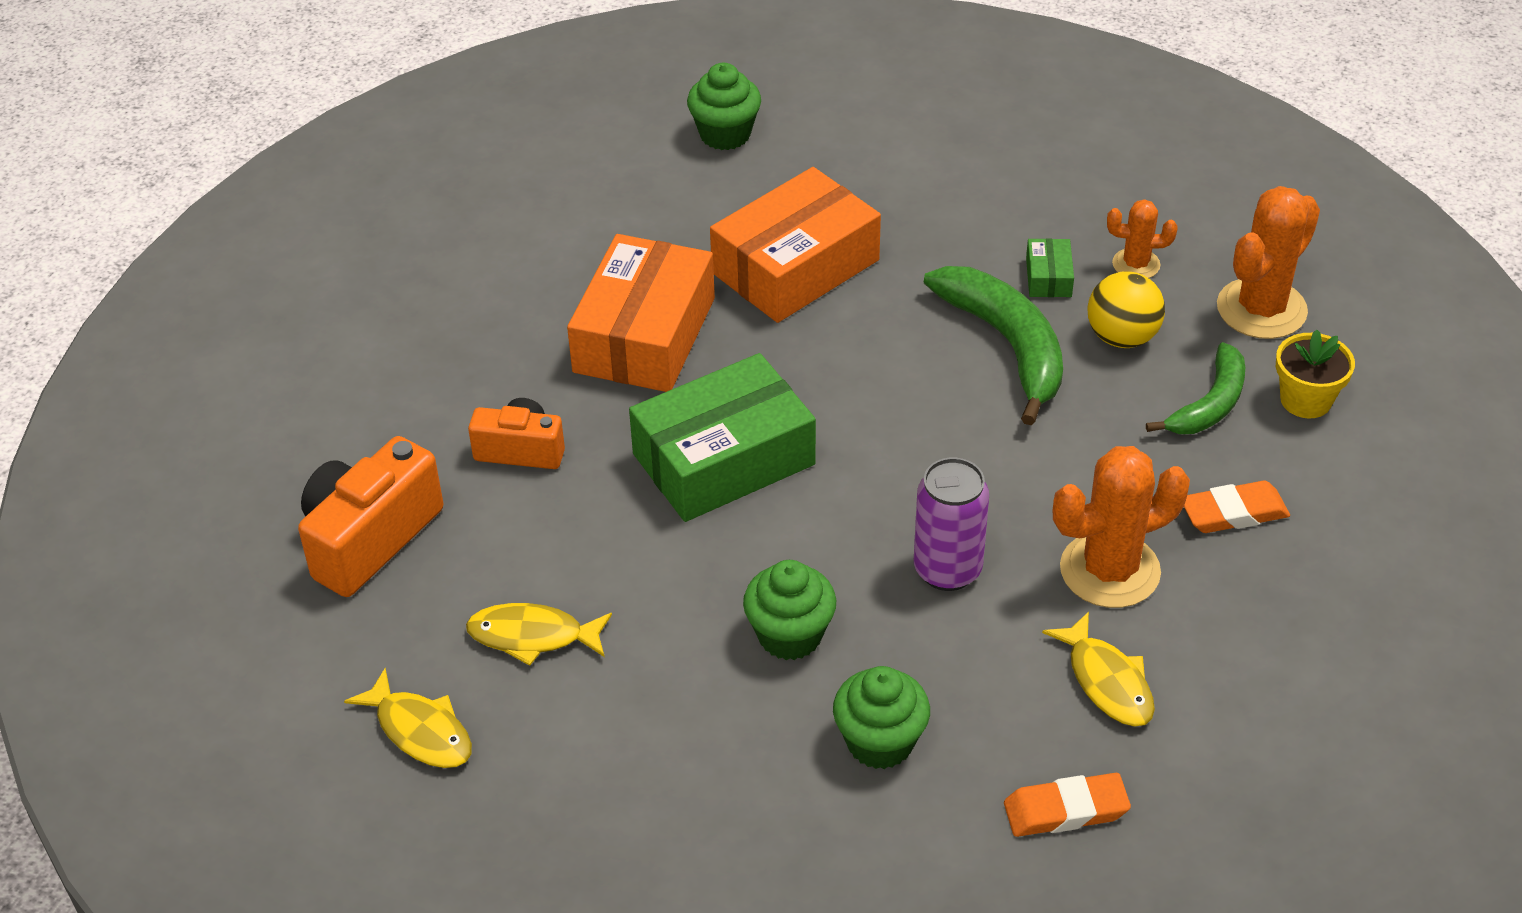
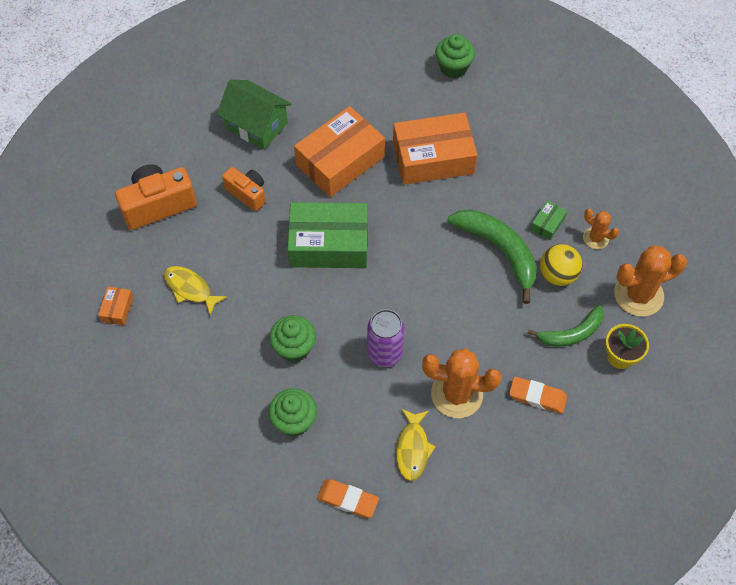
camera: 30 degrees right, 15 degrees up
(420, 731) = (117, 309): yellow fish -> orange box
(456, 346) = (256, 125): none -> green house
(1007, 346) = (499, 251): green banana -> green banana turned 45 degrees counterclockwise

